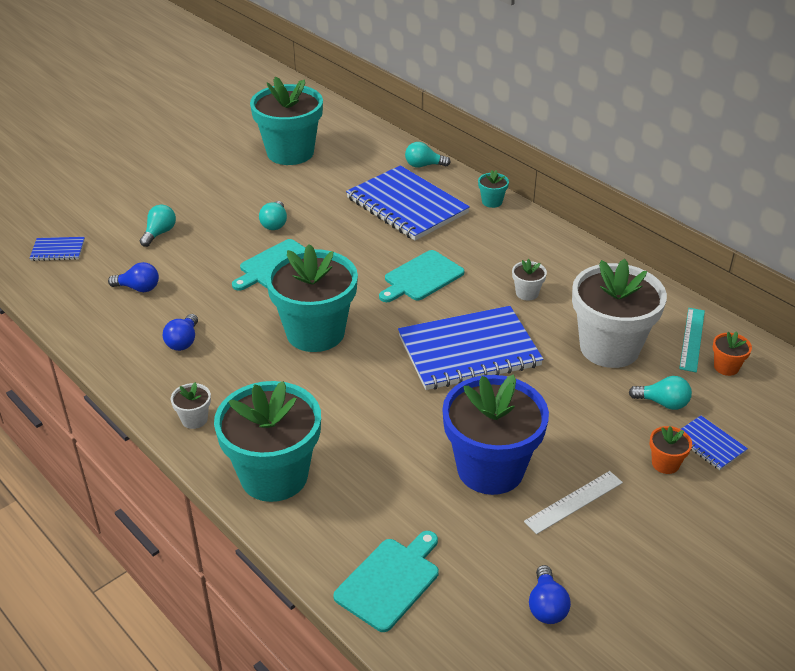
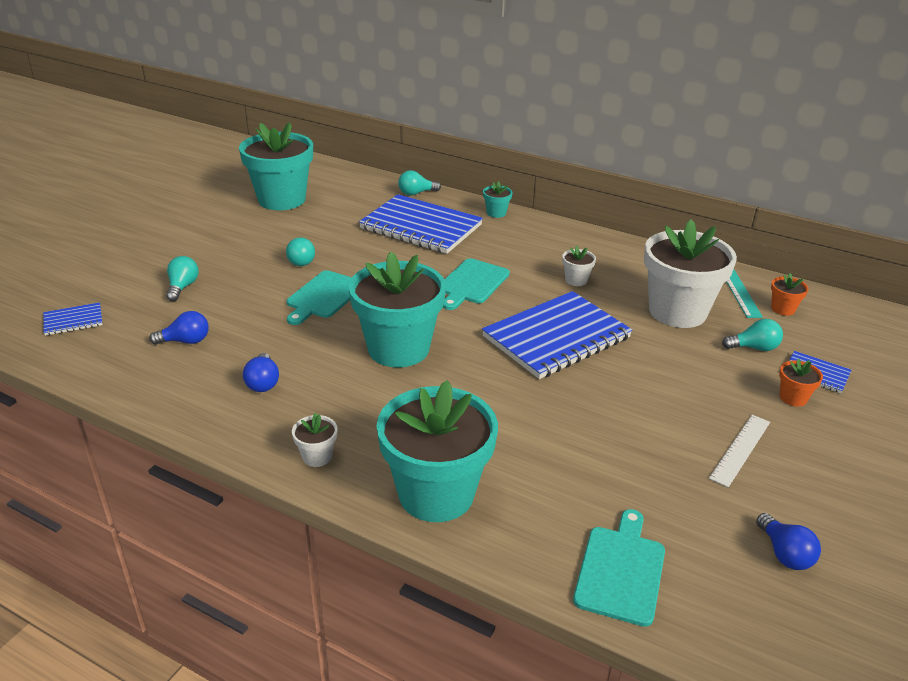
camera: 20 degrees left, 5 degrees down
(490, 469) = (645, 437): blue flower pot -> none

